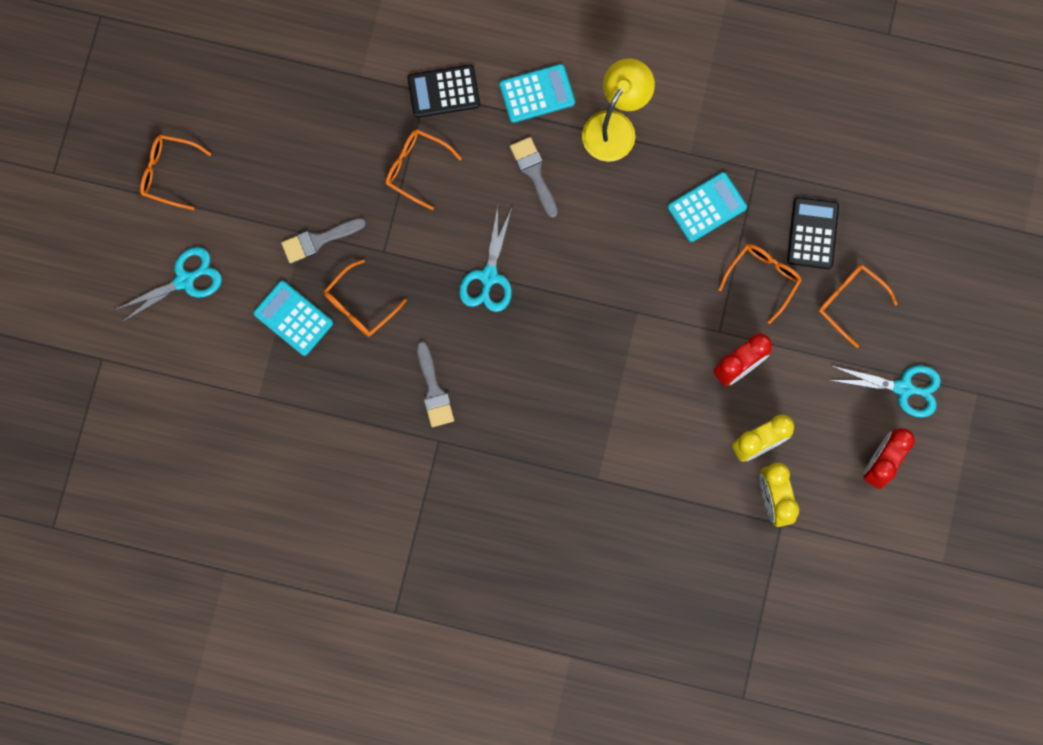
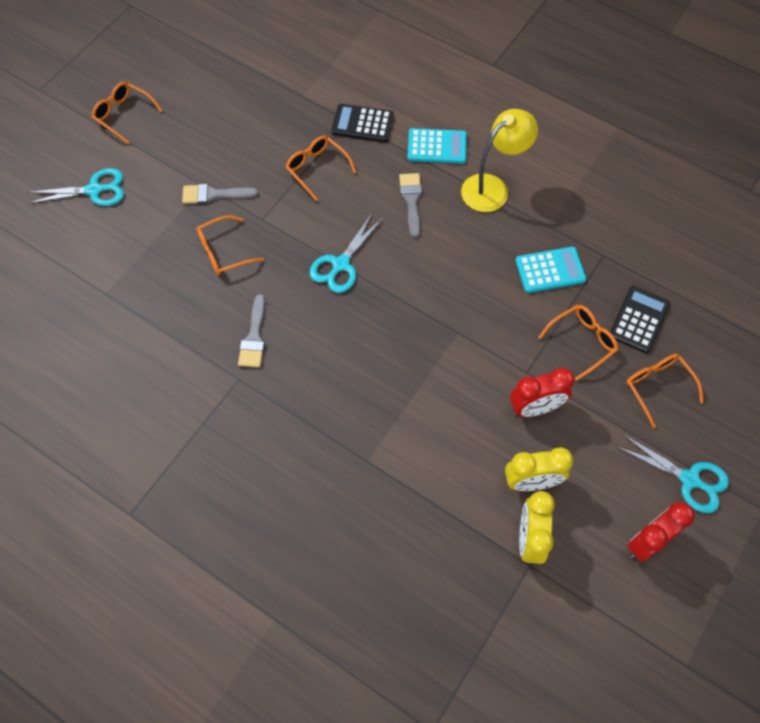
camera: 20 degrees right, 15 degrees down
(293, 318) = (165, 244): turquoise calculator -> none

